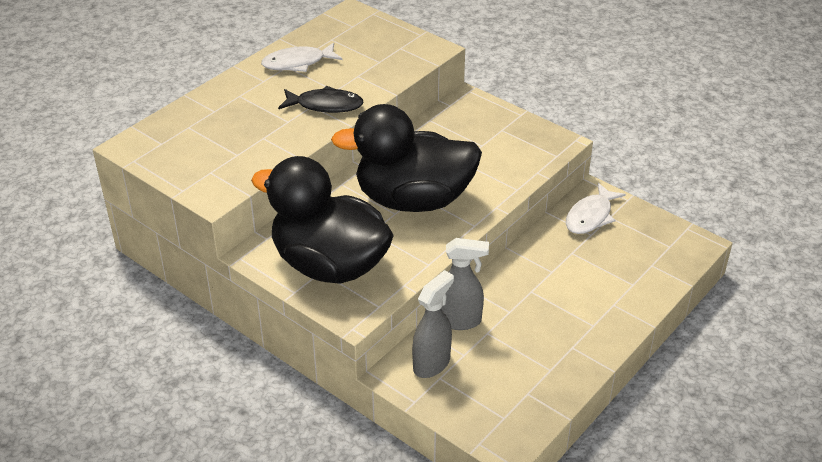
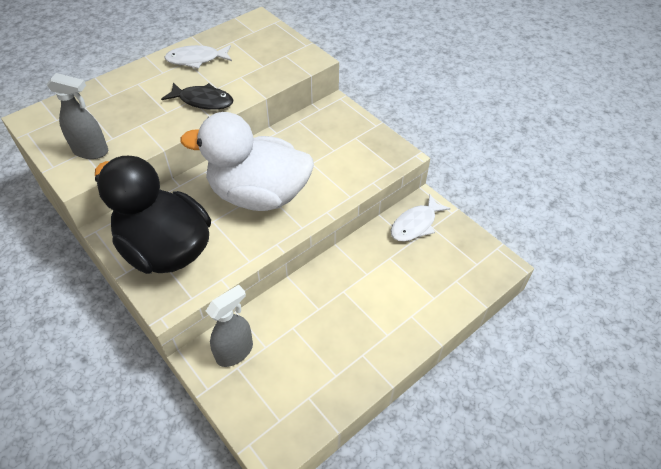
camera: 10 degrees right, 10 degrees up
(413, 200) = (258, 195): black duck -> white duck
(459, 320) = (272, 311): grey spray bottle -> grey spray bottle (91, 151)

